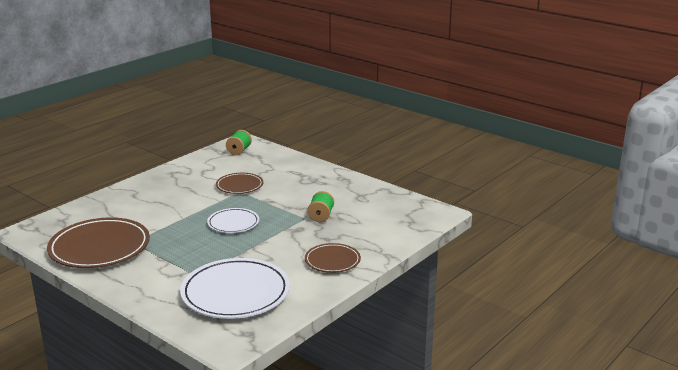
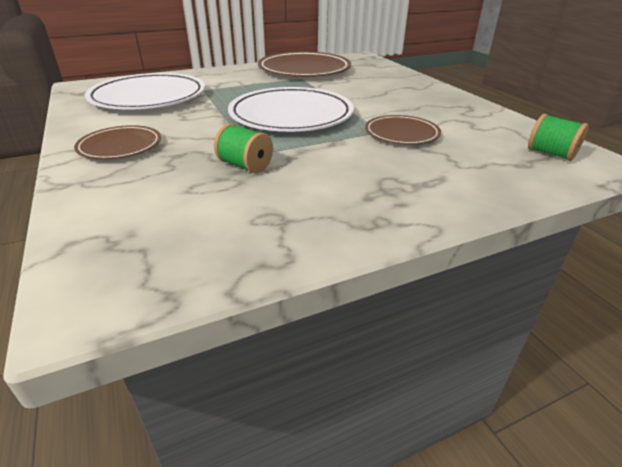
camera: 115 degrees right, 10 degrees up
(233, 223) = (291, 115): white plate -> white plate, size x1.82

